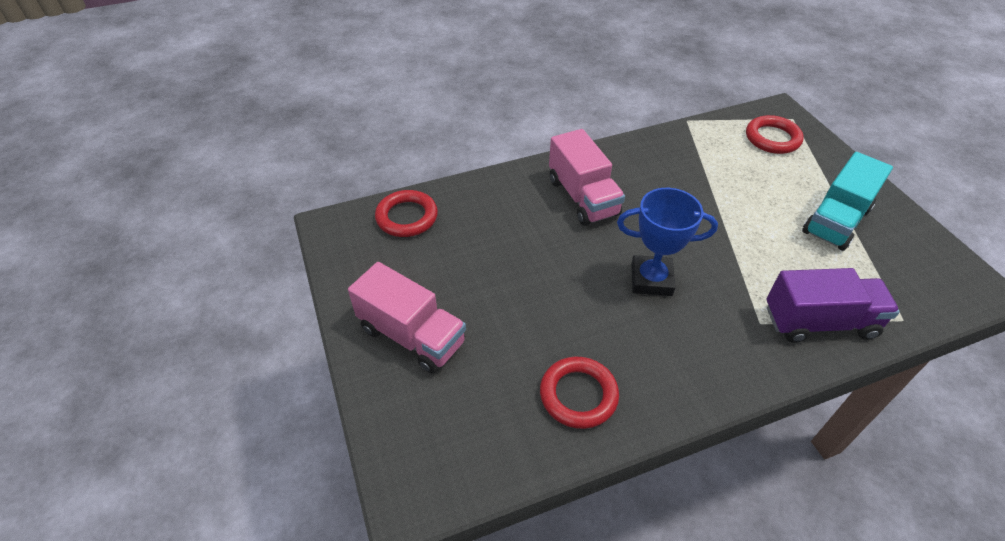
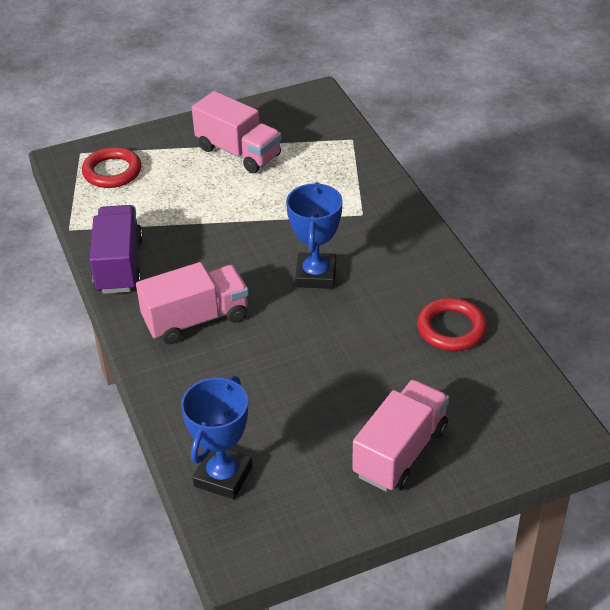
camera: 90 degrees left, 5 degrees down
(407, 217) = (223, 476): red ring -> blue trophy
(819, 322) = (358, 182): purple truck -> purple truck (119, 265)
(836, 221) = (238, 152): turquoise truck -> pink truck

